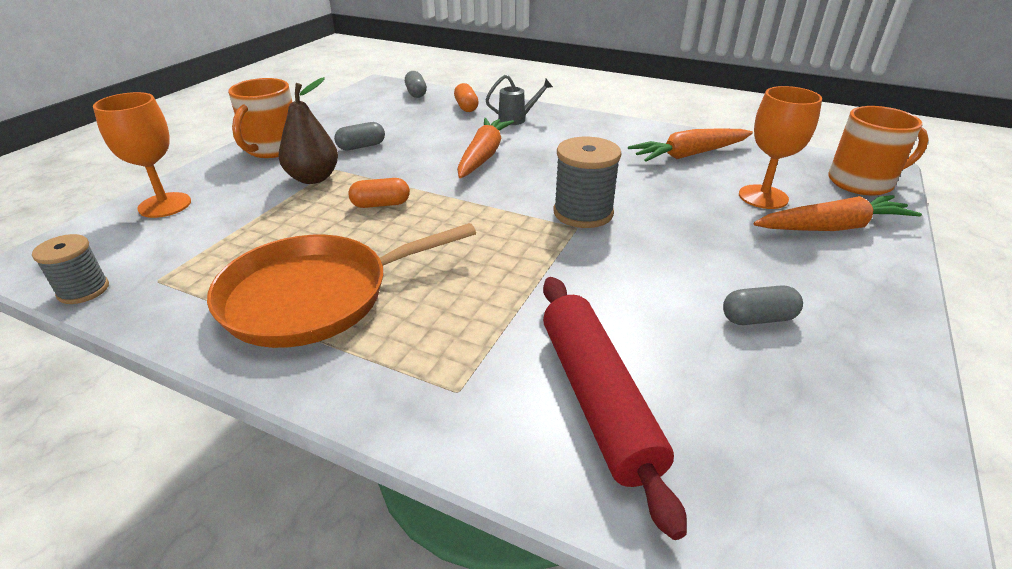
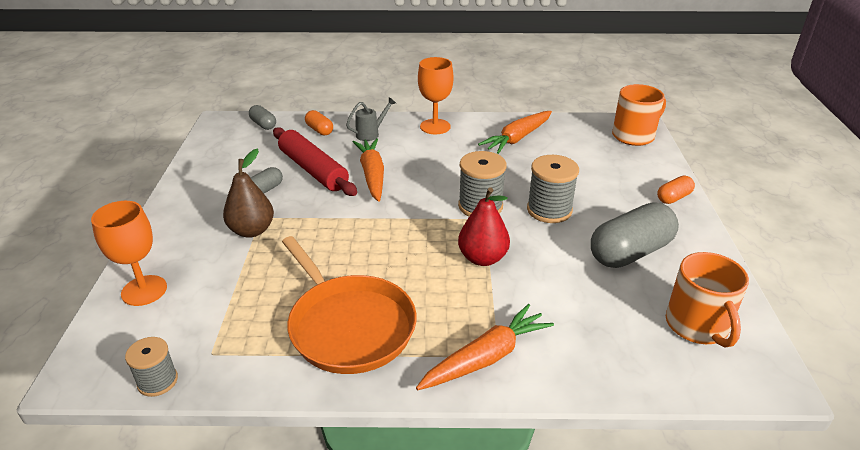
camera: 25 degrees left, 0 degrees up
(272, 149) = (186, 212): orange mug -> orange mug (697, 326)
(315, 296) = (349, 325): orange pan -> orange pan turned 75 degrees counterclockwise
(381, 204) = (330, 239): orange capsule -> orange capsule (673, 198)
(537, 269) = (482, 258): none -> red pear
(597, 399) = (578, 331): red rolling pin -> red rolling pin (313, 170)
(672, 238) = (549, 210): none -> grey spool
(758, 319) = (630, 252): grey capsule -> grey capsule, size x2.02
(763, 197) = (584, 162): orange goblet -> orange goblet (435, 126)
(832, 227) = (635, 175): orange carrot -> orange carrot (486, 357)

